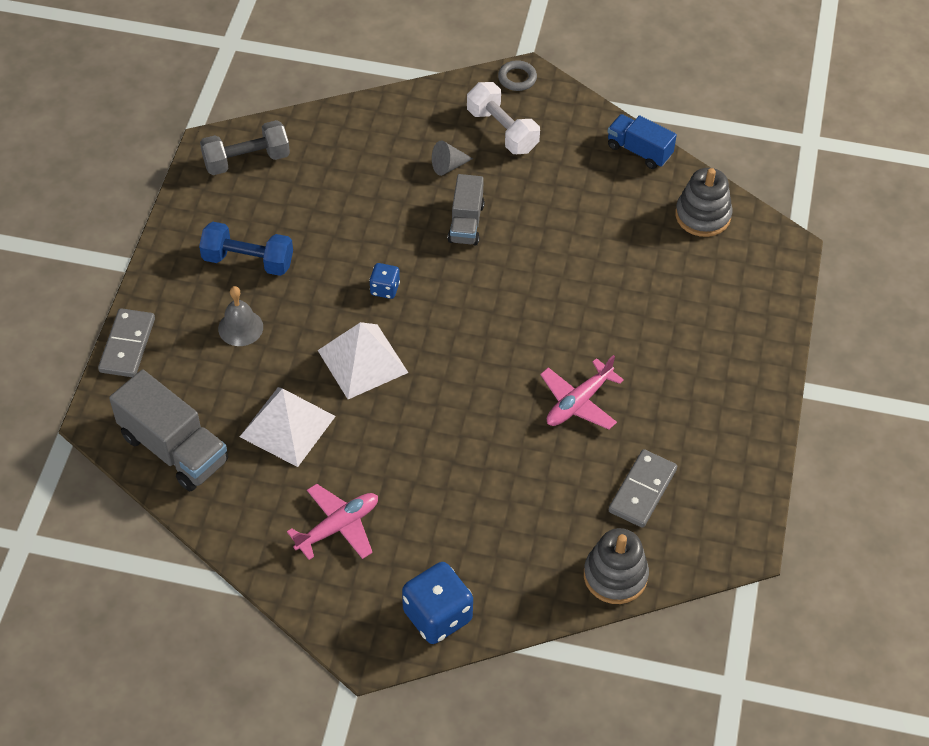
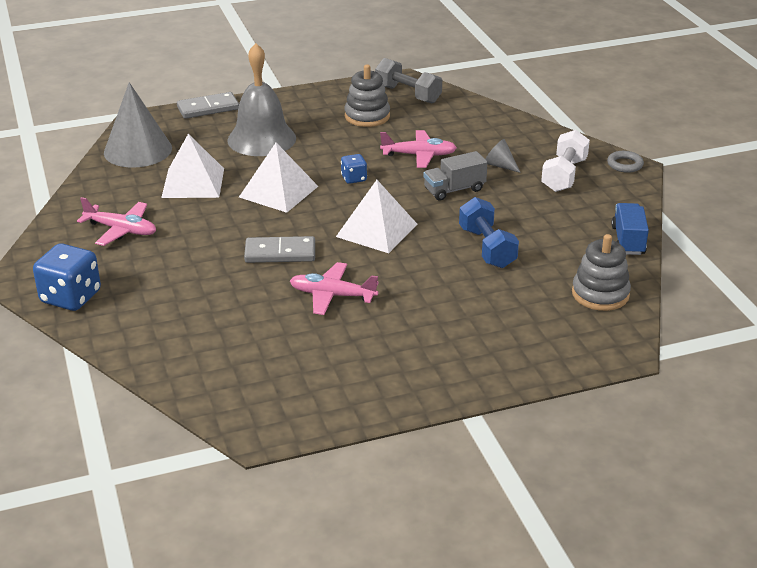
camera: 60 degrees right, 20 degrees down
(174, 449) = (138, 150): grey truck -> grey cone
(240, 327) = (261, 139): grey bell -> grey bell, size x1.90
(248, 261) = (322, 123): blue dumbbell -> blue dumbbell (487, 248)
(380, 216) = (419, 155): none -> pink plane
(493, 317) = (377, 230): none -> white pyramid
(615, 576) = (171, 370): grey stacking toy -> grey stacking toy (367, 116)
(642, 490) = (271, 356): grey domino -> grey domino (280, 253)

